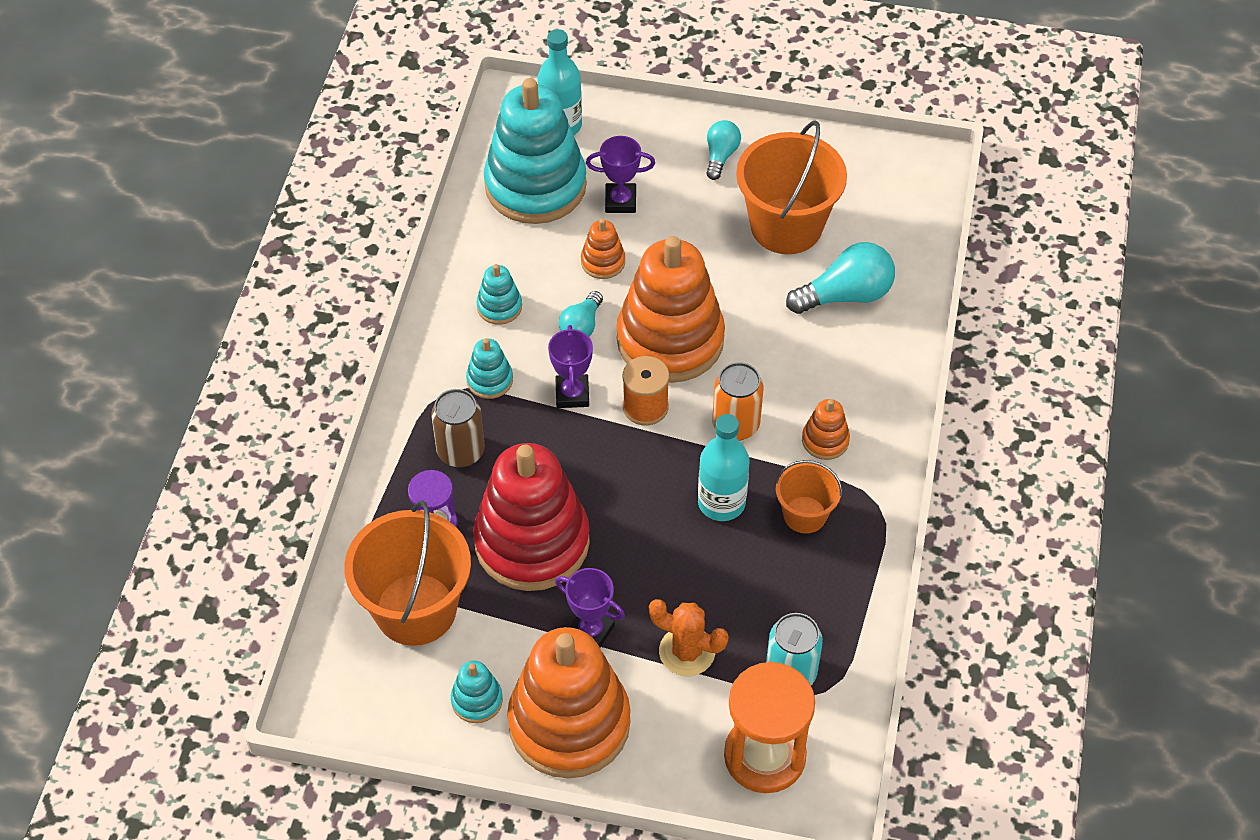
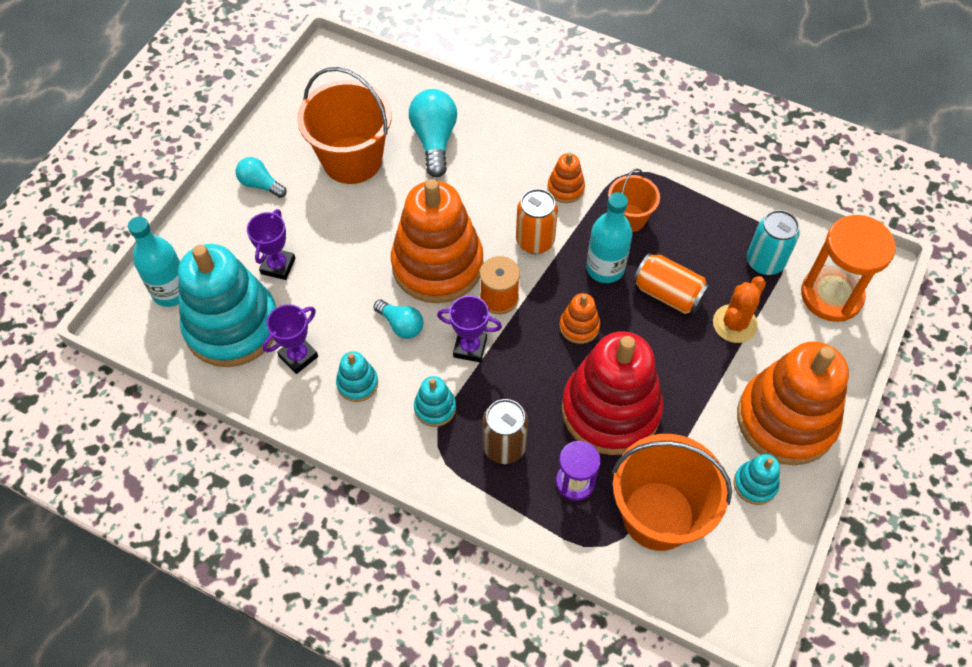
camera: 75 degrees left, 5 degrees up
(590, 631) = (704, 386): purple trophy -> purple trophy (298, 356)
(603, 262) = (338, 294): orange stacking toy -> orange stacking toy (579, 326)
(706, 574) = (668, 294): none -> orange can

